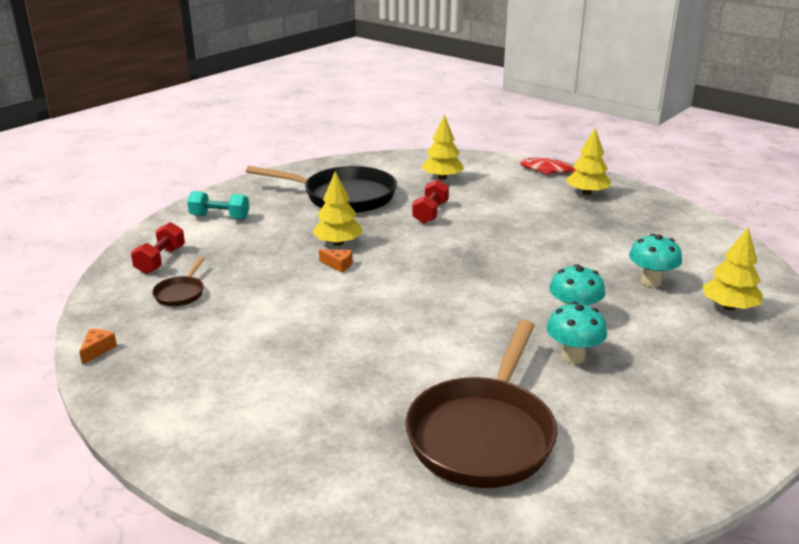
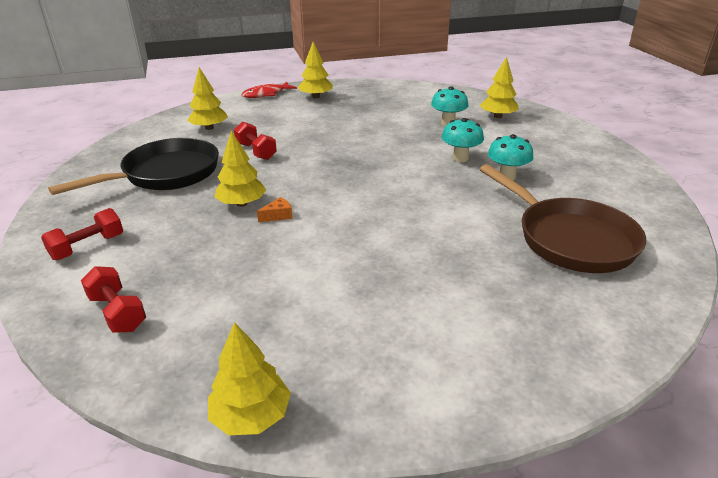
camera: 55 degrees left, 5 degrees up
(97, 350) = (251, 416): orange cheese -> yellow tree
(181, 293) = (208, 318): brown pan -> none
(220, 217) = (88, 247): turquoise dumbbell -> red dumbbell

